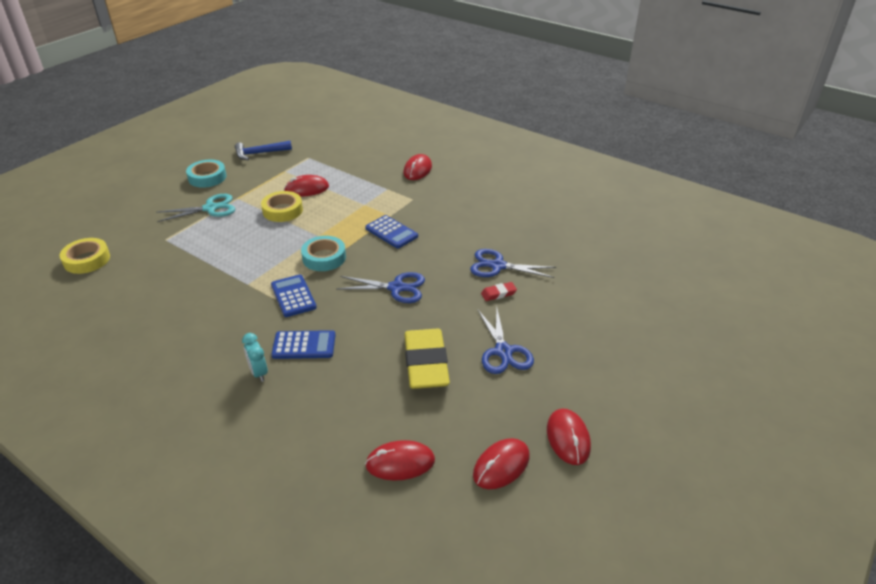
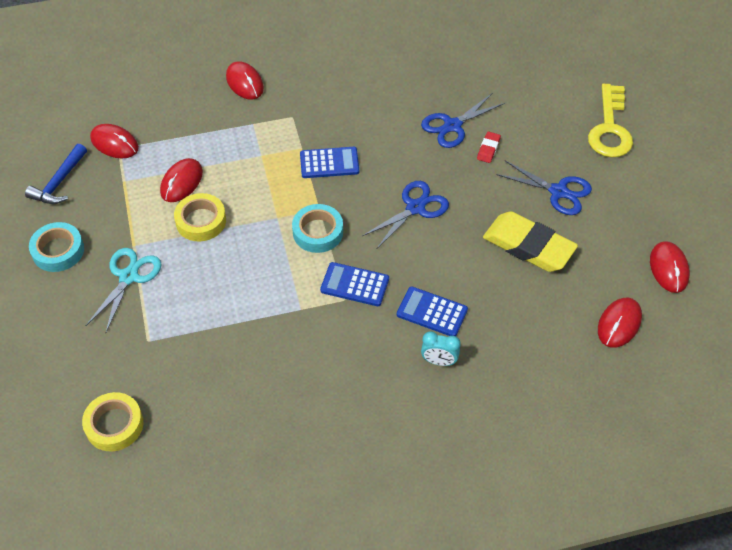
camera: 50 degrees left, 15 degrees up
(304, 345) = (432, 312): blue calculator -> blue calculator turned 105 degrees counterclockwise
(568, 438) = (674, 216): red mouse -> red mouse (114, 143)
(612, 346) = (609, 128): none -> yellow key

